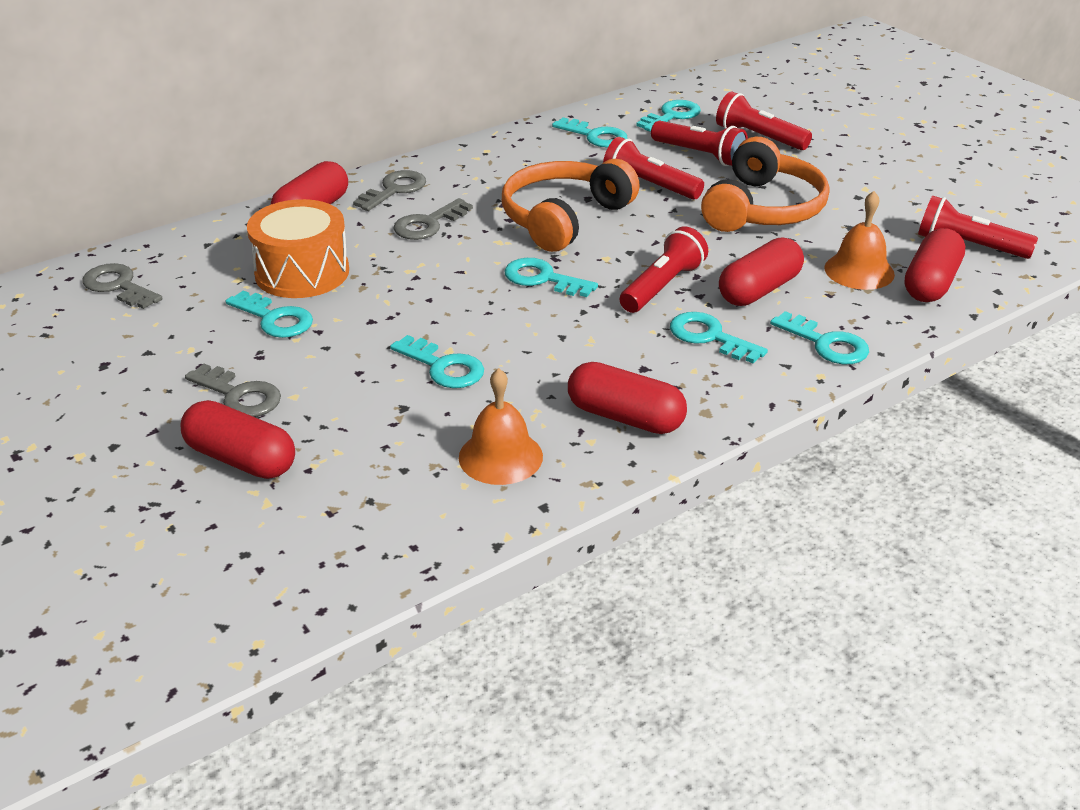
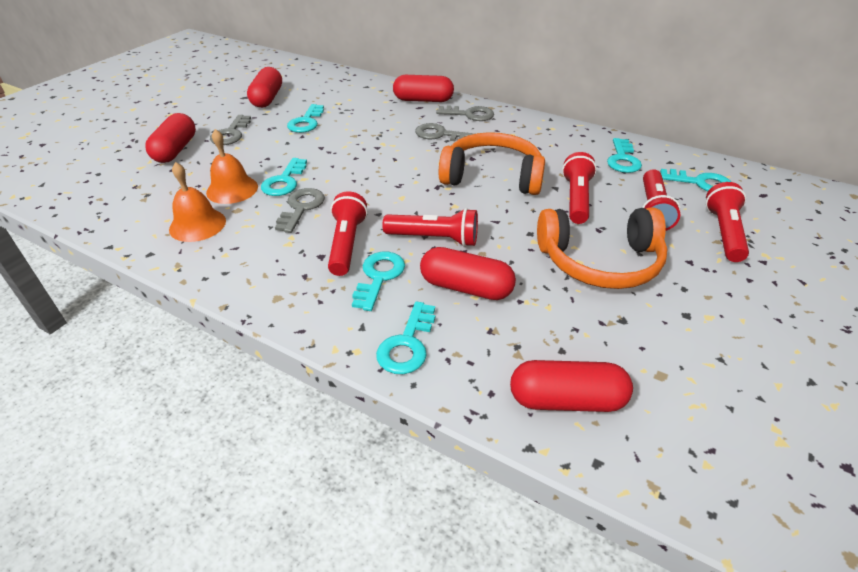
camera: 65 degrees right, 5 degrees up
(118, 286) = (312, 80): grey key -> grey key (301, 208)
(302, 272) = (357, 116): orange drum -> none
(543, 279) = (407, 188): turquoise key -> none
(625, 417) = (256, 262): red capsule -> red capsule (267, 98)
(859, 271) = (546, 342): orange bell -> orange bell (232, 189)
(968, 246) = (672, 420): red flashlight -> red flashlight (346, 244)

